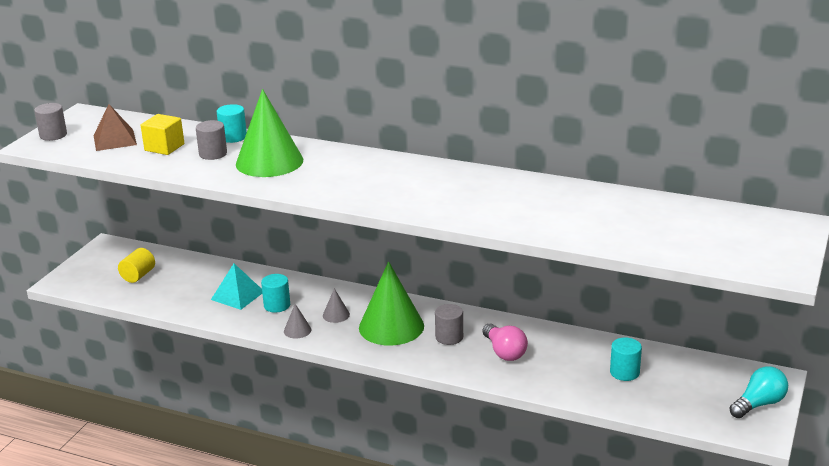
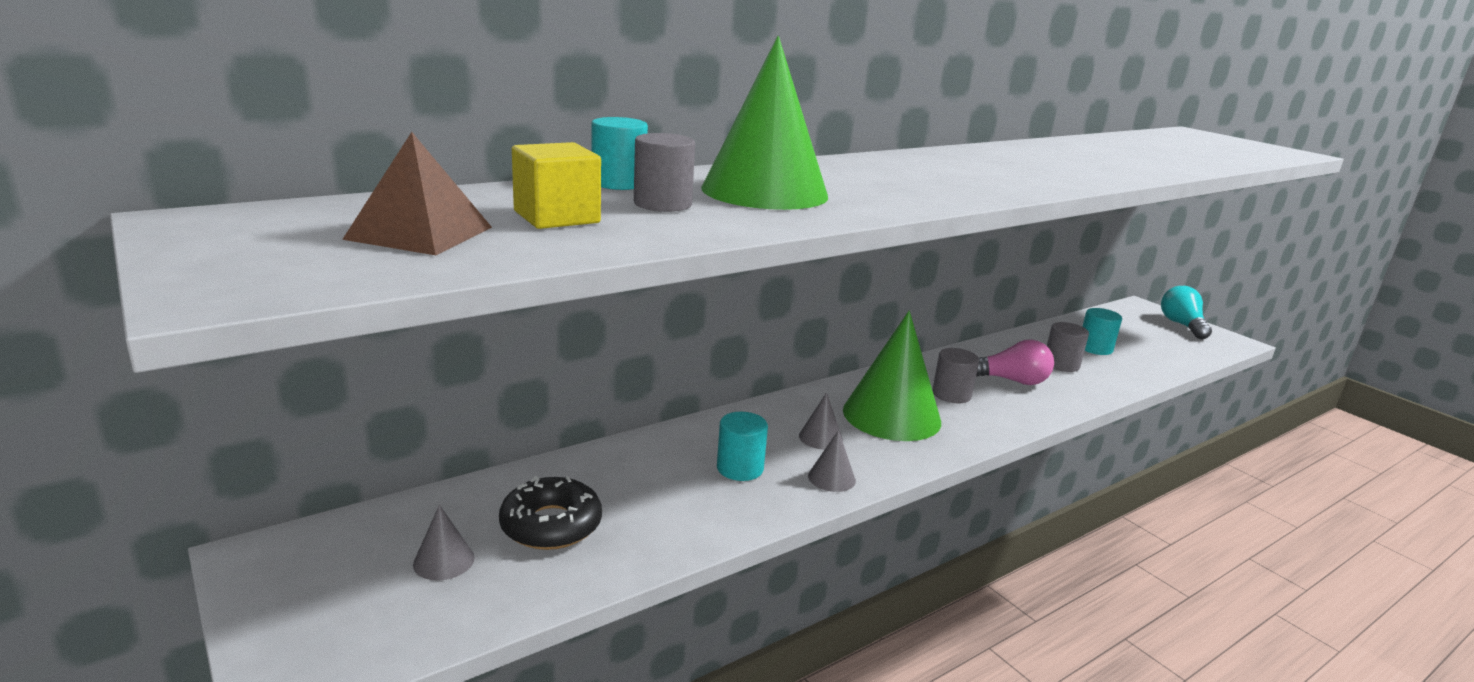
camera: 60 degrees left, 5 degrees down
(53, 135) = (228, 264): grey cylinder -> grey cylinder (1061, 364)
(138, 276) = (444, 561): yellow cylinder -> grey cone
(182, 284) = (551, 525): none -> black donut
(237, 295) = (665, 488): turquoise pyramid -> none

